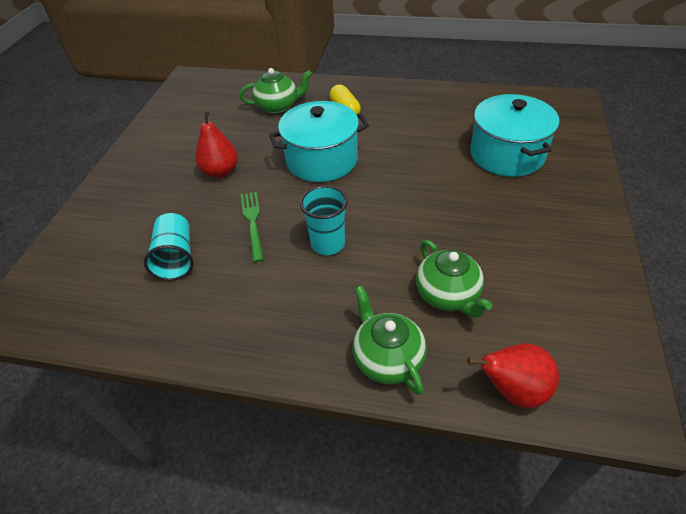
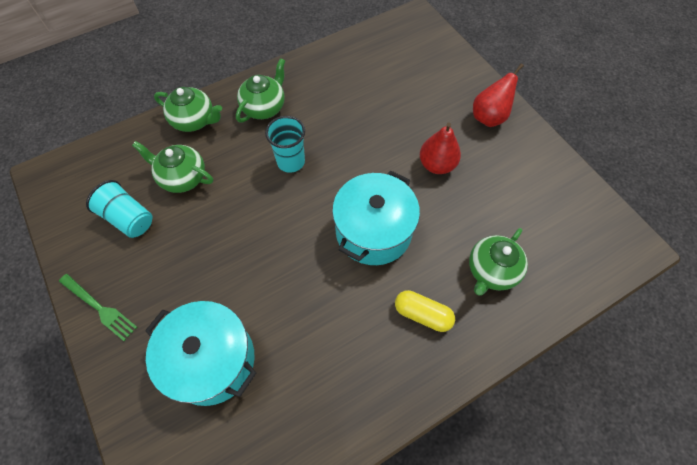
camera: 135 degrees right, 15 degrees up
(176, 258) = (375, 92): turquoise cup -> turquoise cup (128, 218)
(252, 222) = (359, 143): green fork -> green fork (100, 308)
(294, 319) = (264, 107): none -> green teapot
(512, 390) = (115, 147): red pear -> red pear (489, 117)

